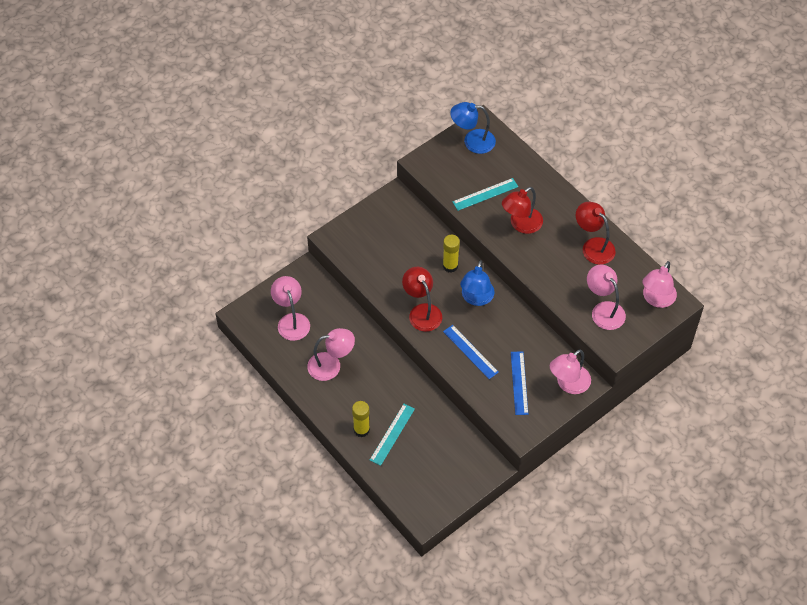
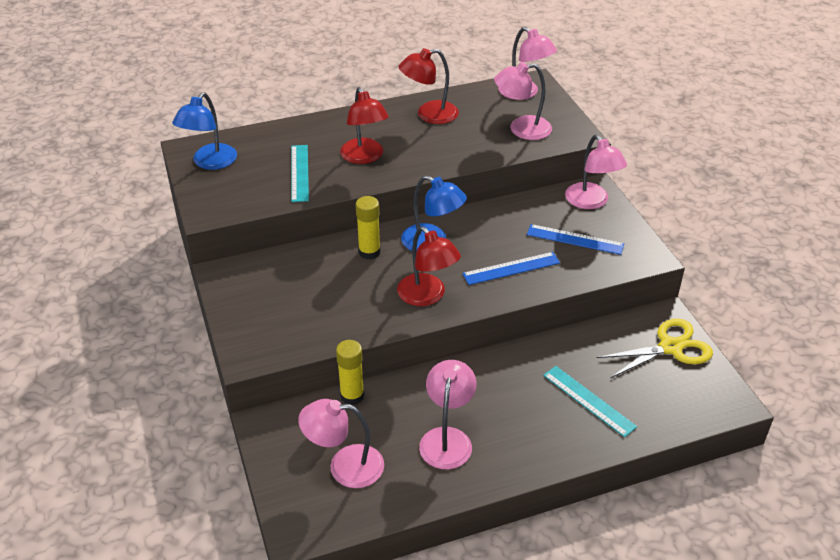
camera: 70 degrees left, 15 degrees down
(361, 430) = (571, 432): yellow glue stick -> yellow glue stick (352, 396)
(422, 312) = (427, 296): red lamp -> red lamp turned 120 degrees counterclockwise
(461, 474) = (671, 347): none -> yellow scissors

